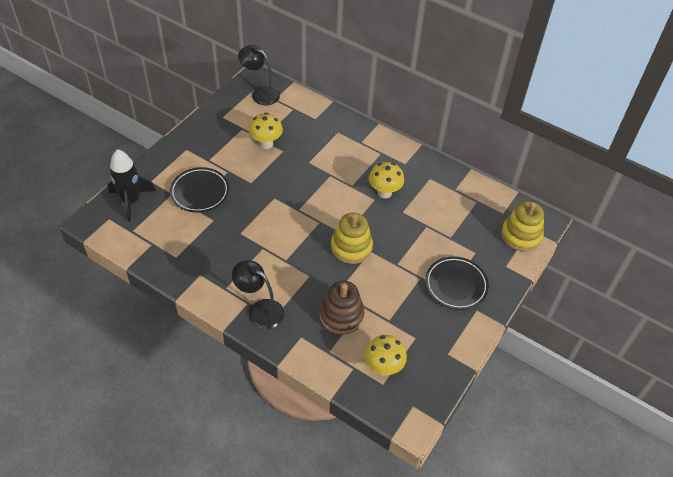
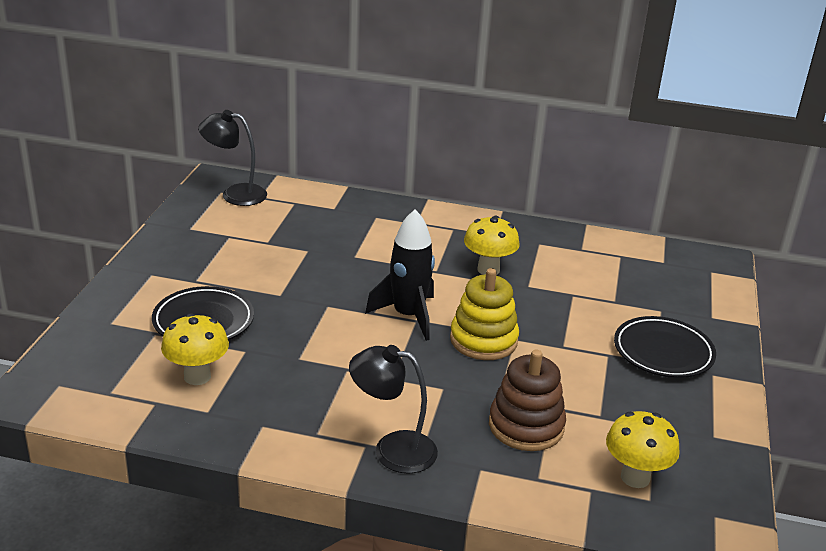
camera: 20 degrees left, 20 degrees down
(131, 201) = (89, 354): black rocket -> black rocket (408, 316)
(266, 144) = (277, 247): yellow mushroom -> yellow mushroom (197, 376)
(521, 235) = (705, 280): yellow stacking toy -> none

